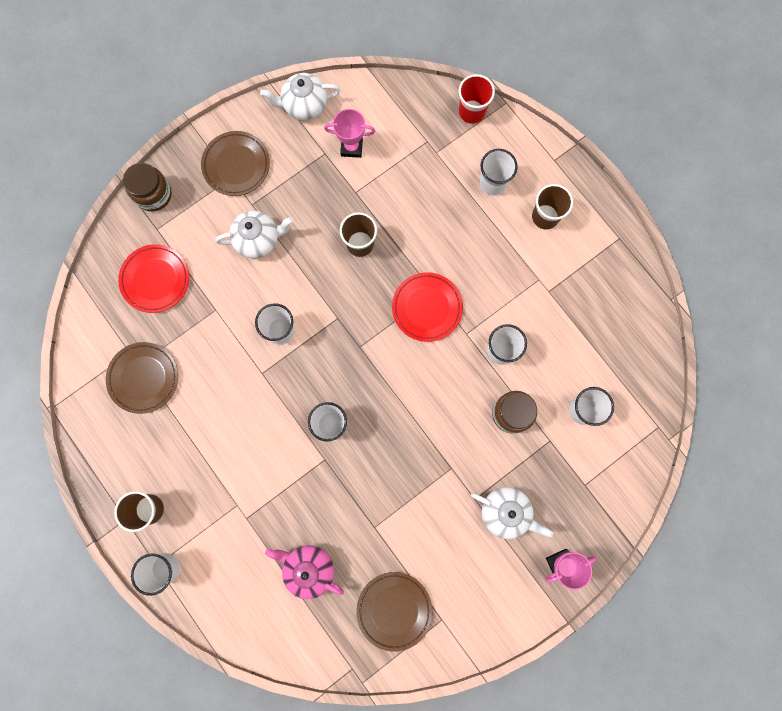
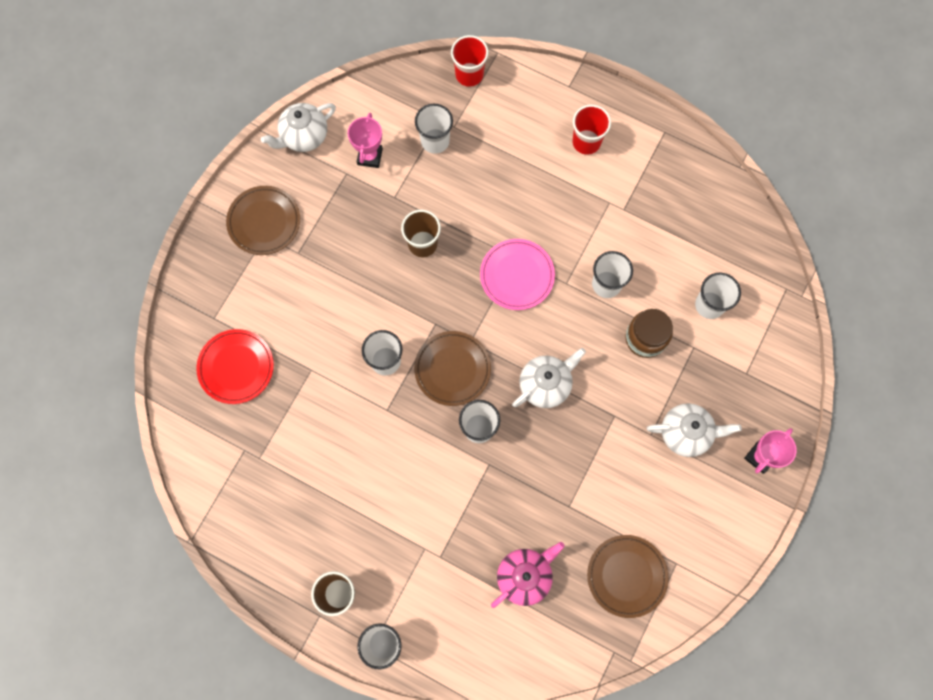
camera: 25 degrees left, 5 degrees down
(144, 378) = (271, 468): brown plate -> brown plate (452, 369)
(153, 194) = (194, 286): brown jar -> none
(258, 239) = (321, 283): white teapot -> white teapot (545, 384)
(308, 568) = (524, 576): pink teapot -> pink teapot turned 135 degrees clockwise
(351, 147) = (370, 156): pink trophy -> pink trophy turned 60 degrees counterclockwise
(427, 308) = (517, 276): red plate -> pink plate
(493, 183) = (522, 132): white cup -> white cup (435, 141)
(545, 216) = (586, 142): brown cup -> red cup

